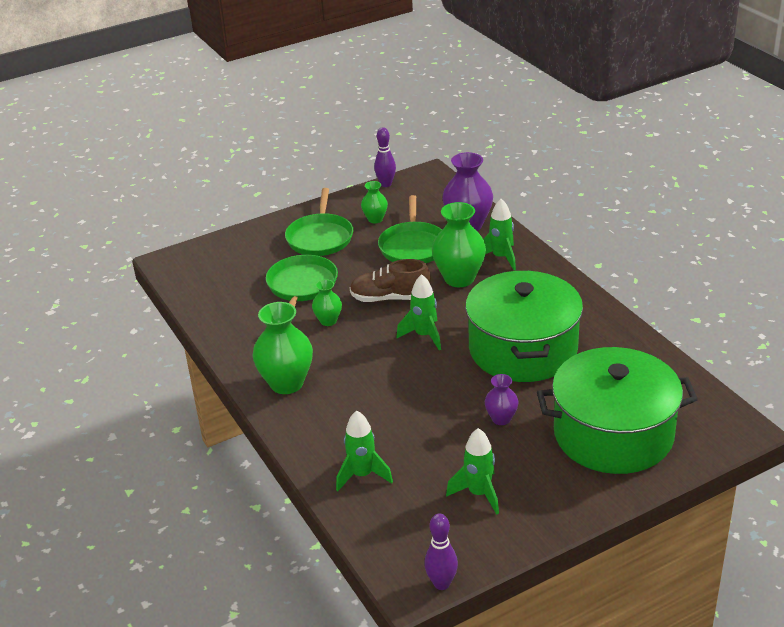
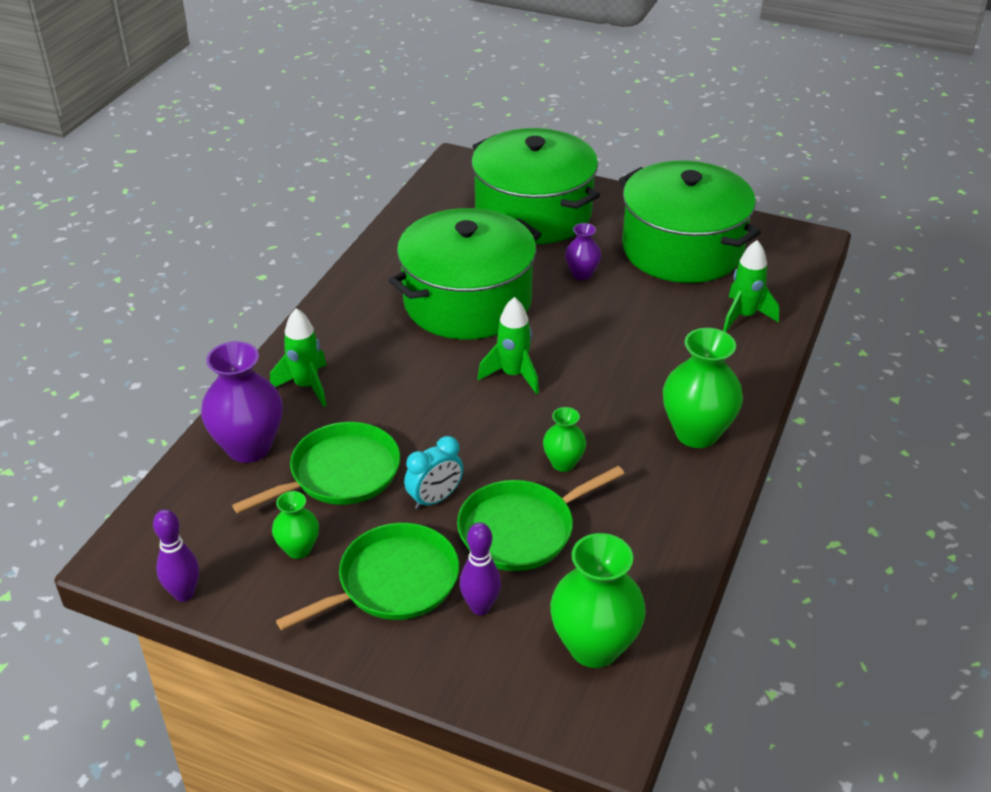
camera: 130 degrees left, 5 degrees up
(357, 268) = (435, 499): none -> turquoise clock
(390, 298) = (471, 435): brown shoe -> none
(441, 583) = (787, 228): purple bowling pin -> purple bowling pin (480, 607)
(459, 278) = (380, 399): green vase -> green vase (594, 647)
(479, 494) = (682, 249): green rocket -> green pot

